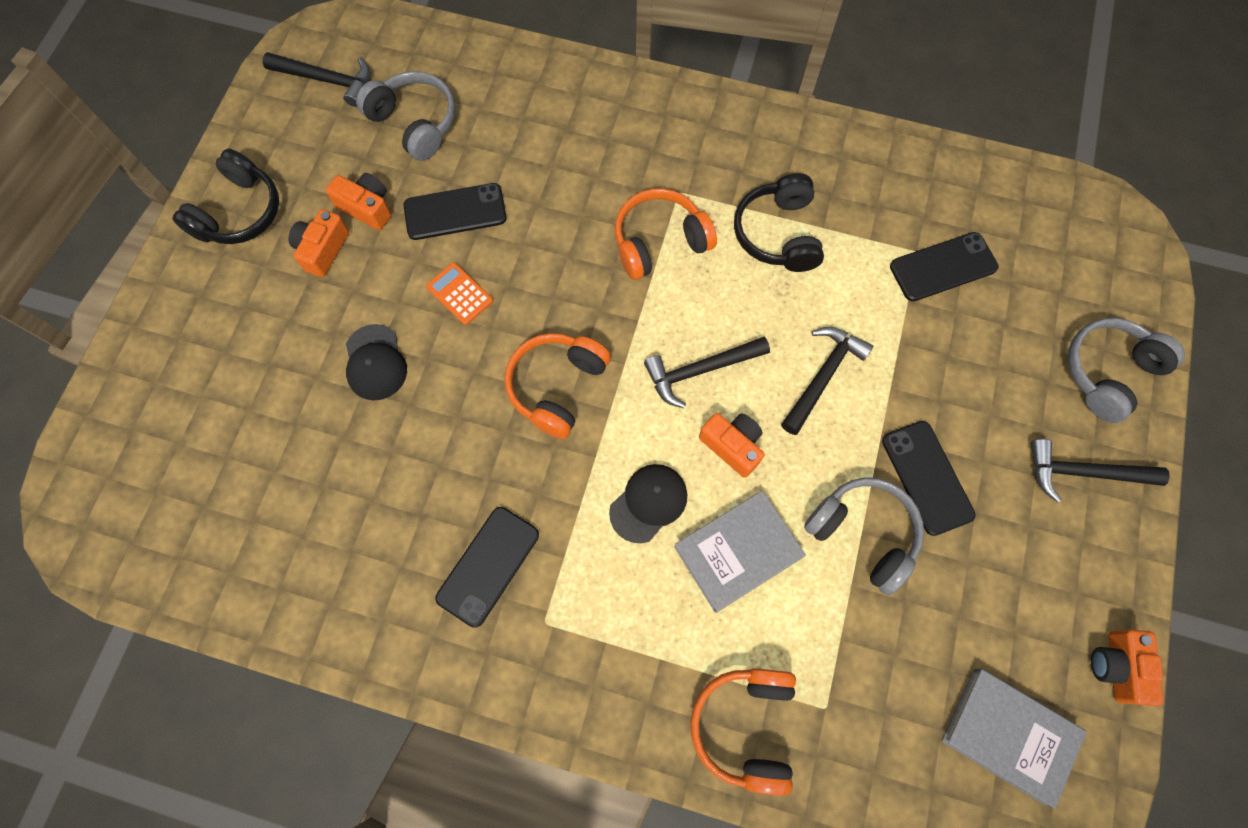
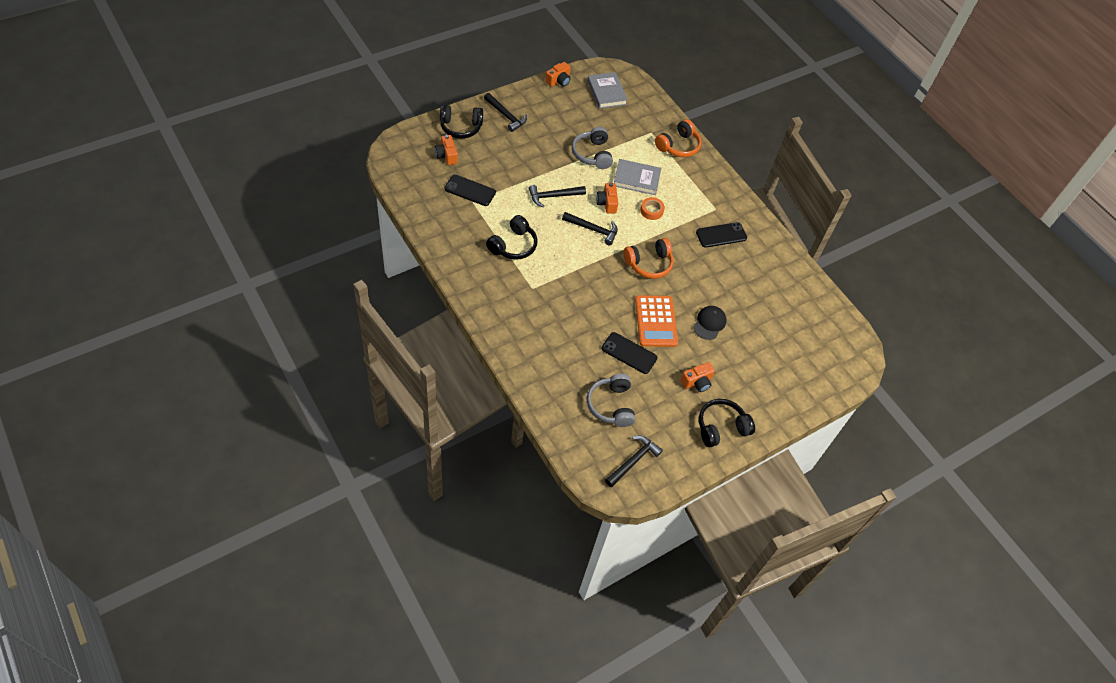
camera: 145 degrees left, 15 degrees down
(327, 80) = (633, 461): black hammer -> black hammer turned 75 degrees clockwise
(367, 207) = (664, 385): orange camera -> orange camera (446, 155)
(459, 294) = (656, 321): orange calculator -> orange calculator, size x1.91
(648, 503) = (651, 211): black cap -> orange tape
(659, 242) = (560, 278): orange headphones -> none
(927, 477) = (555, 150): black phone -> none
(1108, 372) = (461, 127): grey headphones -> black headphones

